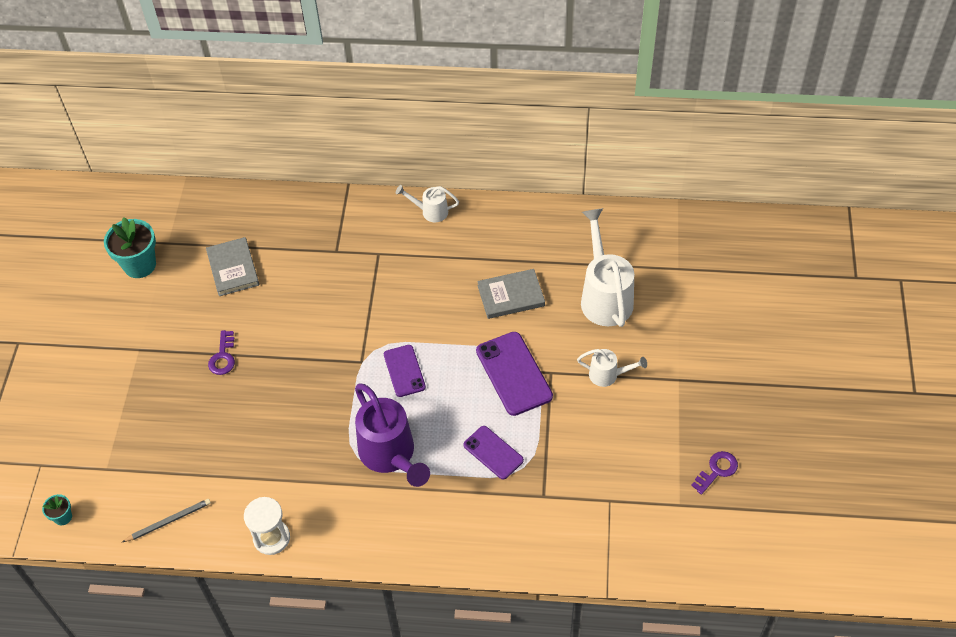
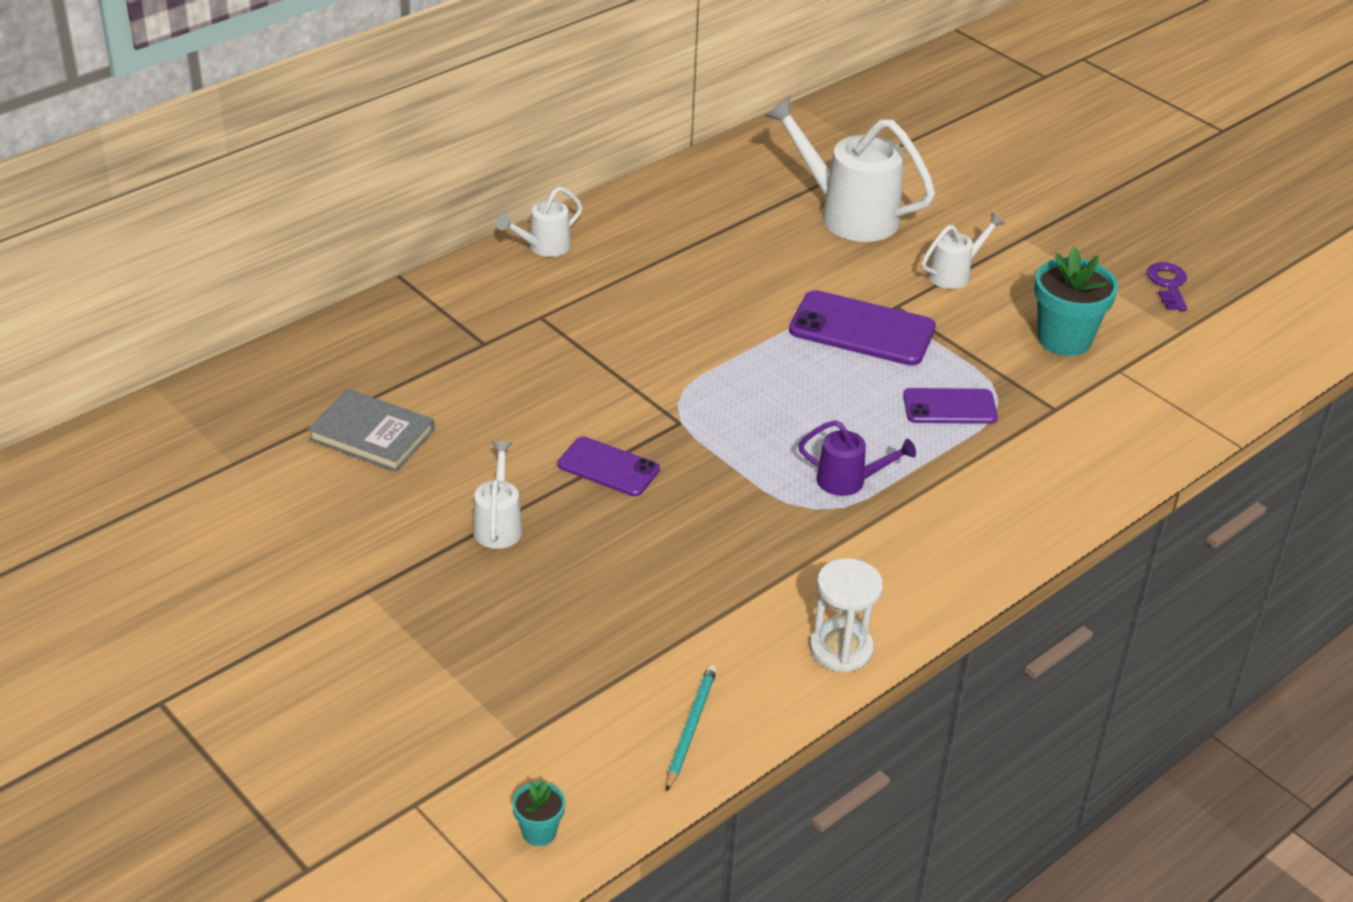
camera: 50 degrees left, 15 degrees down
(140, 265) = (226, 508): turquoise flower pot -> turquoise flower pot (1064, 339)
(169, 521) = (690, 727): grey pencil -> turquoise pencil
(223, 357) = (498, 525): purple key -> white watering can
(390, 455) = (848, 481): purple watering can -> purple watering can, size x0.52
(404, 371) = (742, 399): purple phone -> purple phone (608, 467)
(511, 296) = (752, 268): grey book -> none

